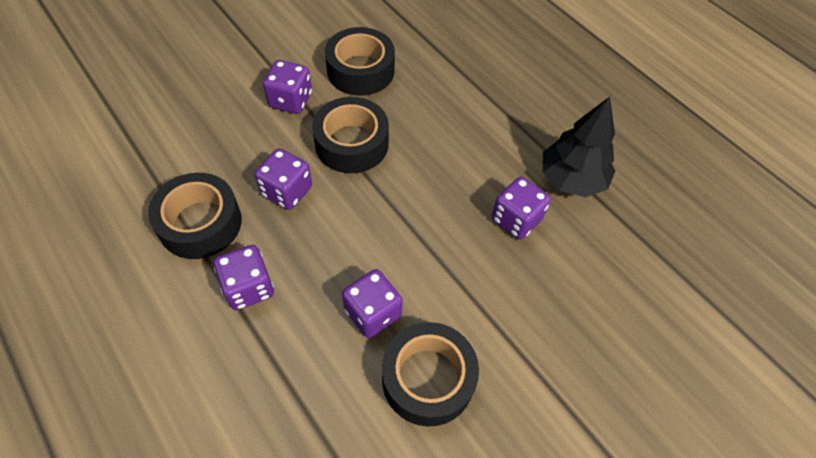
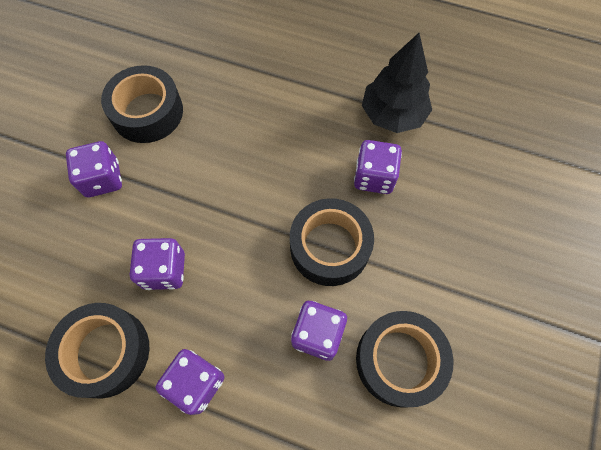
camera: 30 degrees left, 10 degrees up
(352, 143) = (190, 189): black tape -> black tape (329, 247)

